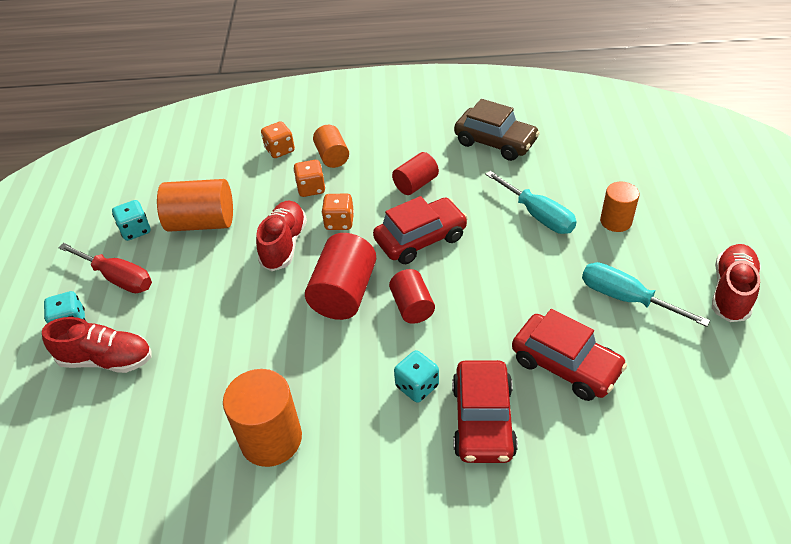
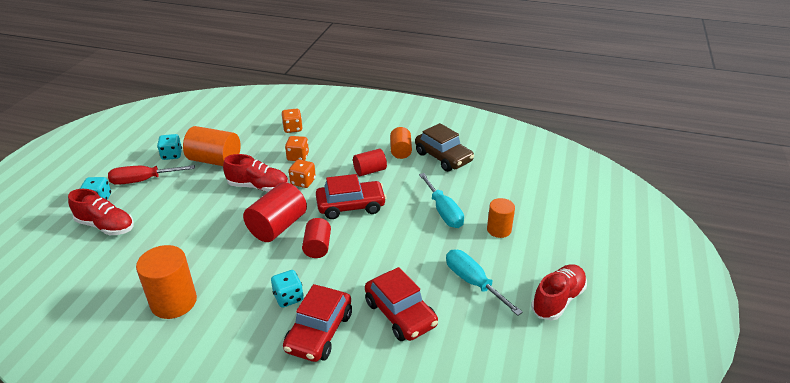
camera: 15 degrees right, 10 degrees down
(118, 278) = (143, 180): red screwdriver -> red screwdriver turned 120 degrees clockwise
(284, 244) = (258, 187): red shoe -> red shoe turned 75 degrees clockwise
(332, 156) = (324, 140): orange cylinder -> orange cylinder (400, 151)

